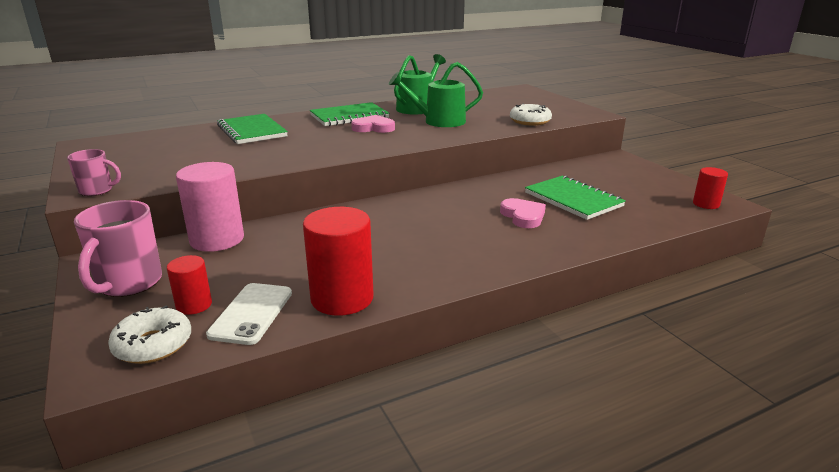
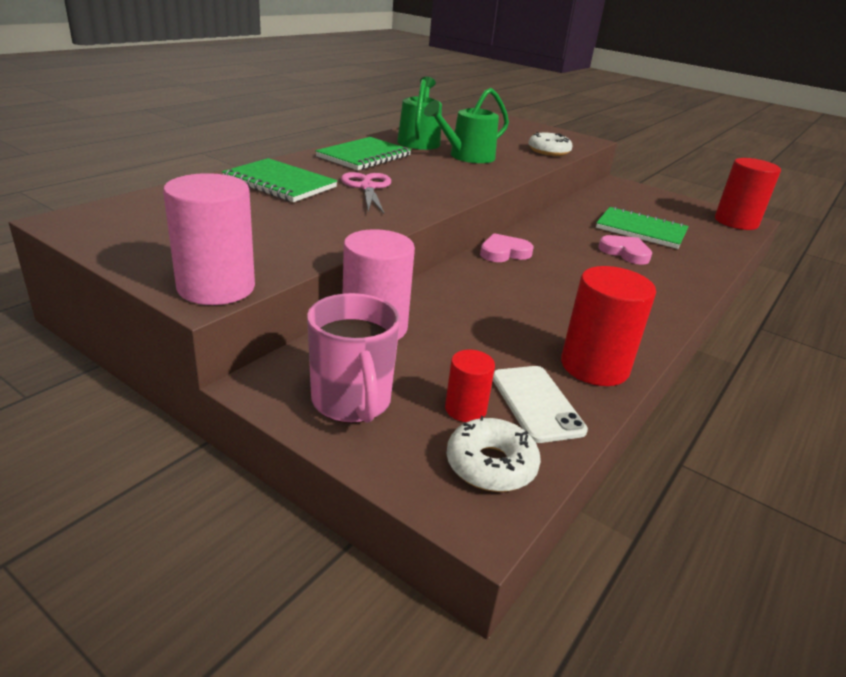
camera: 30 degrees left, 5 degrees up
(97, 191) = (216, 287): pink mug -> pink cylinder
(311, 138) = (367, 187): none -> pink scissors
(373, 128) = (413, 169): pink heart -> pink heart (504, 252)
(706, 204) = (736, 222): red cylinder -> red cylinder, size x1.85

